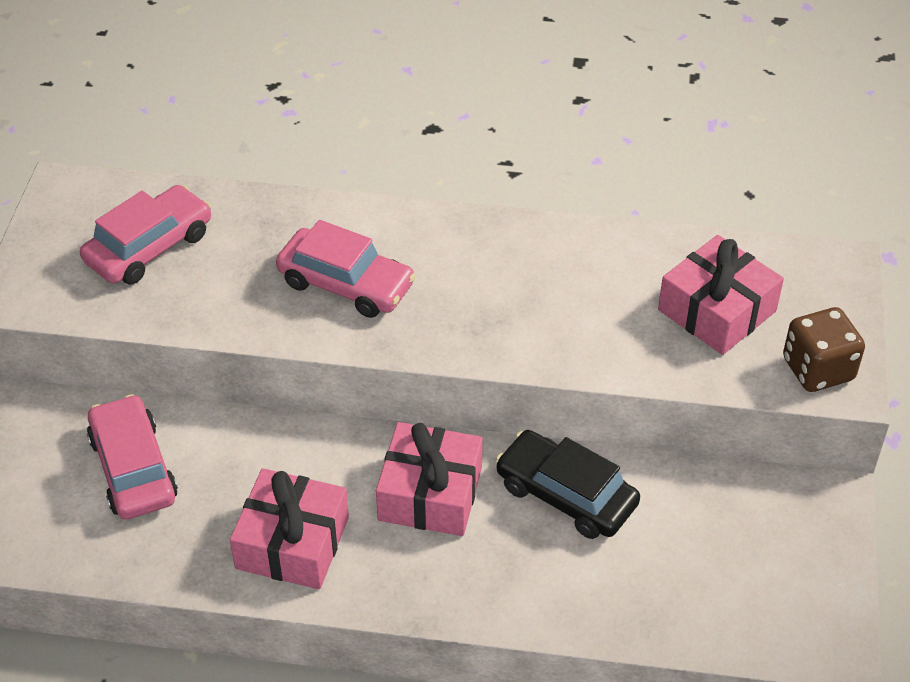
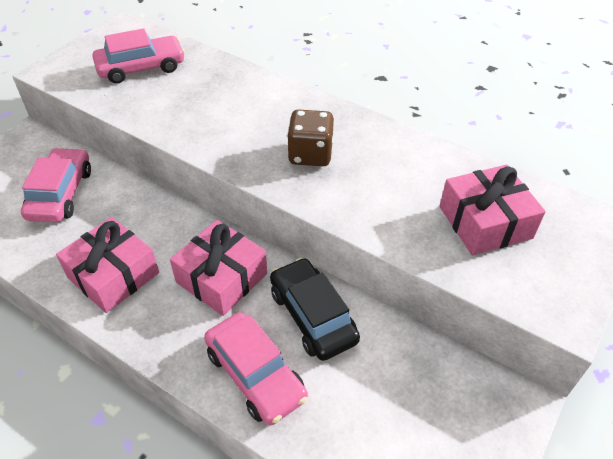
camera: 25 degrees right, 0 degrees up
(346, 284) = (237, 122): pink car -> pink car (255, 374)
(818, 369) = (546, 294): brown dice -> brown dice (310, 154)

